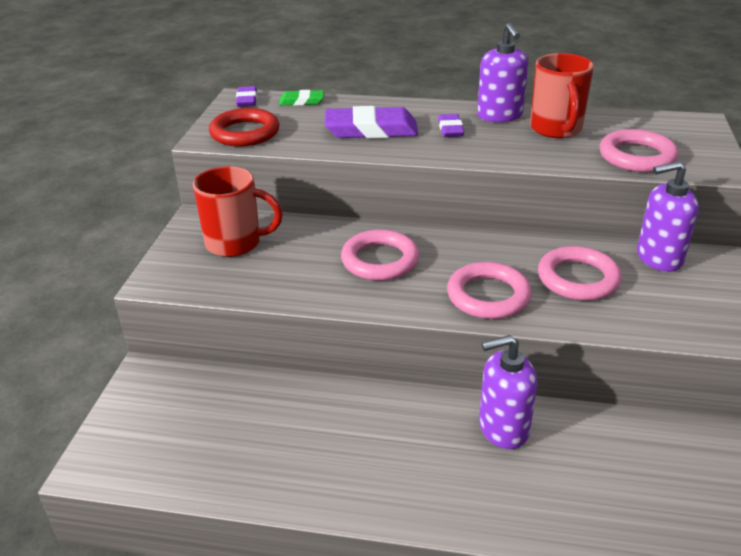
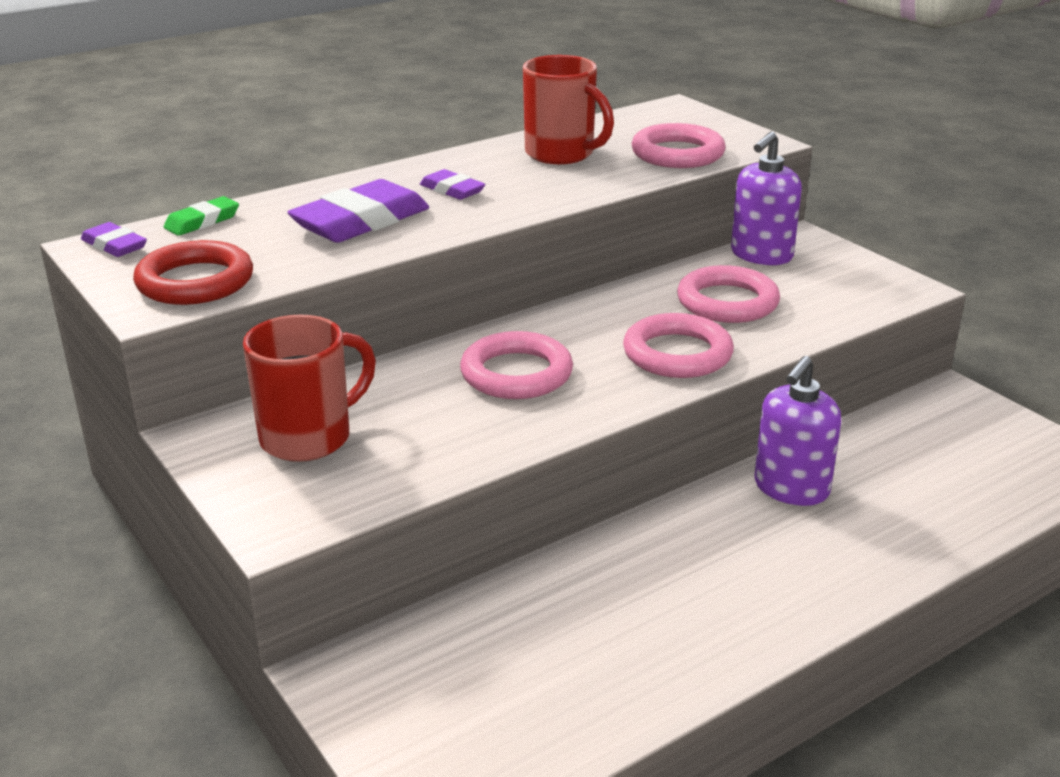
camera: 45 degrees left, 5 degrees down
(500, 116) = (480, 160): purple soap dispenser -> none

